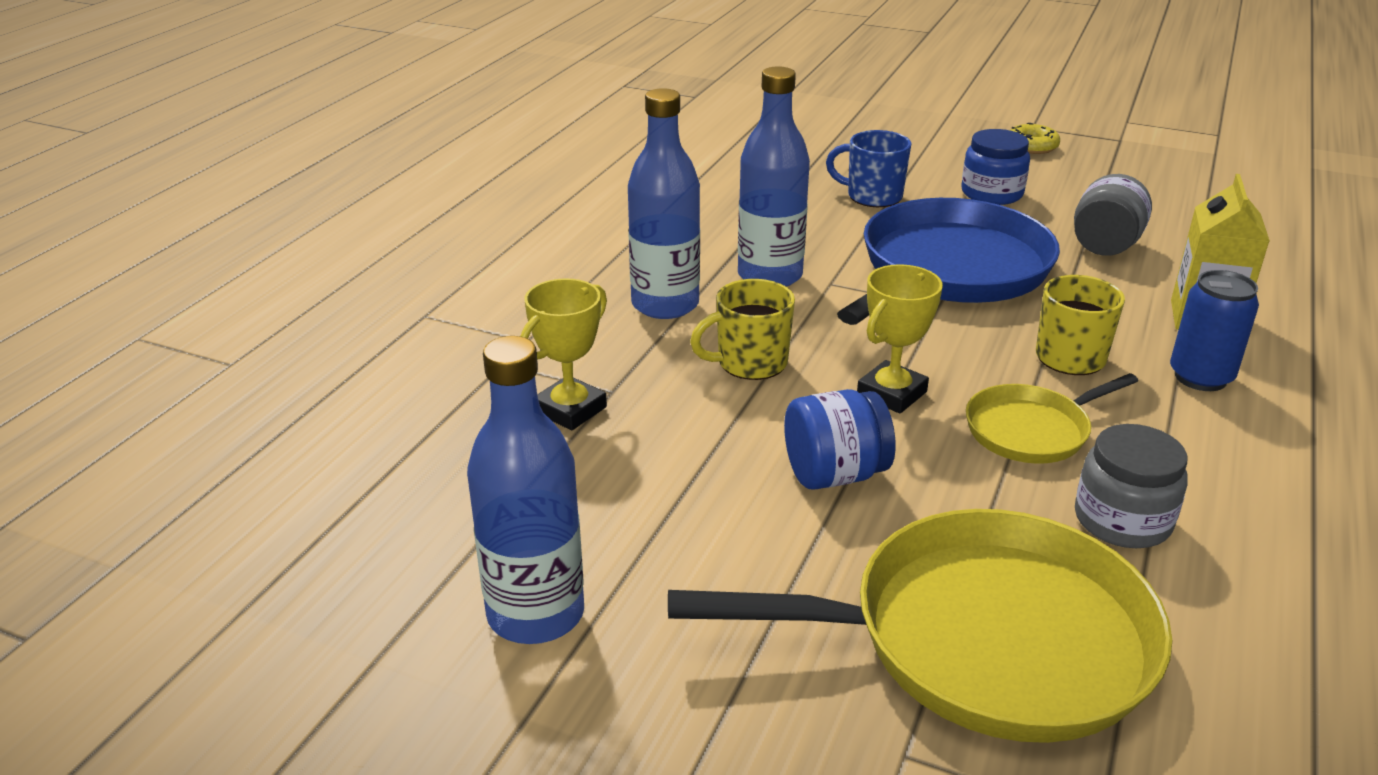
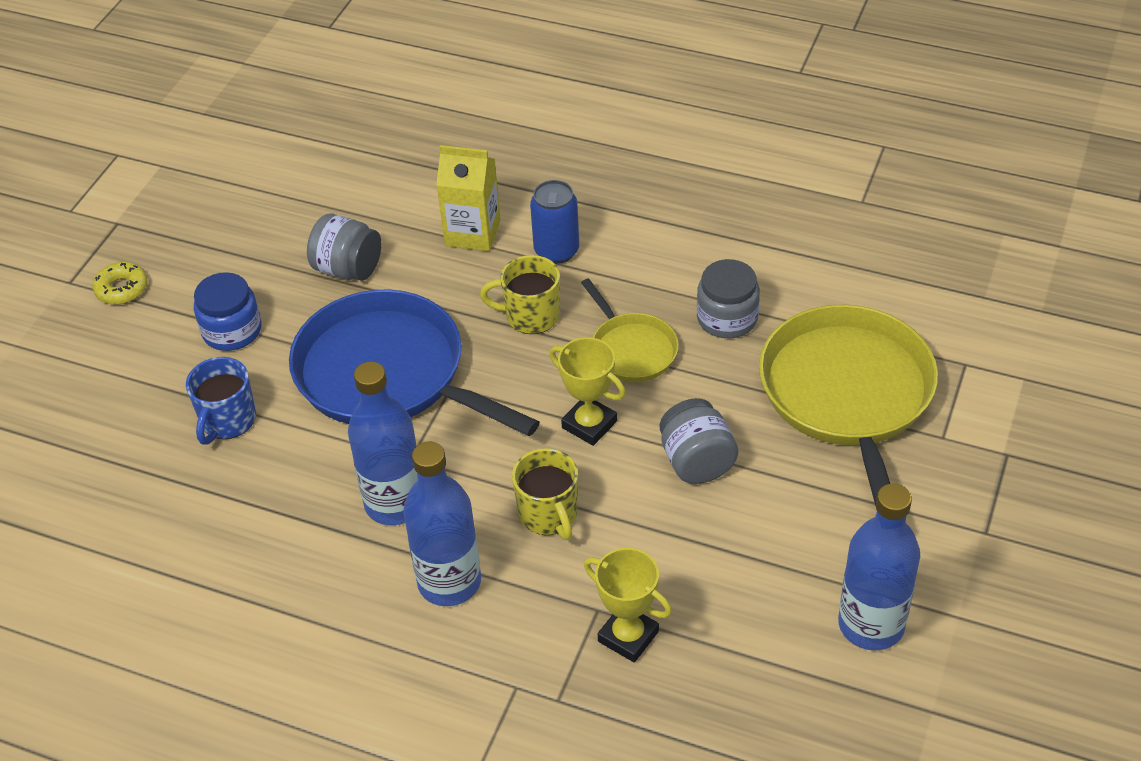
camera: 90 degrees left, 15 degrees up
(834, 474) = (697, 462): blue jar -> grey jar

